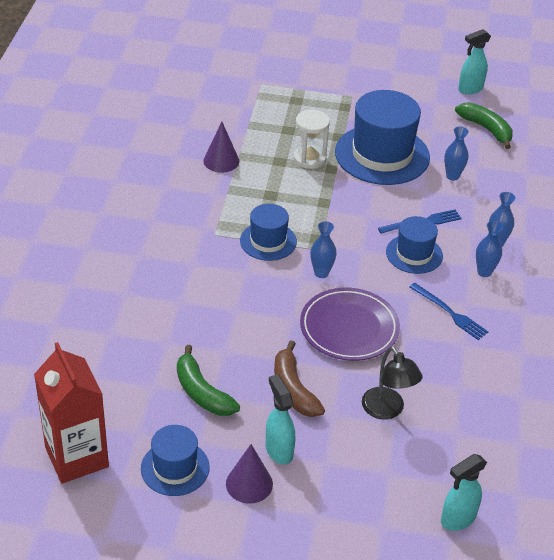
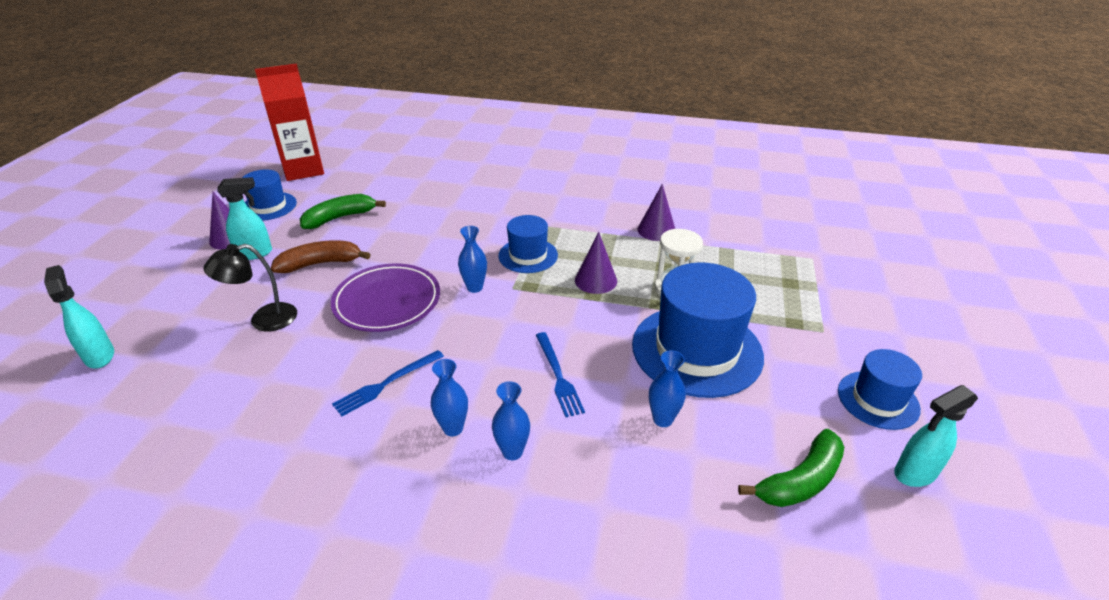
camera: 95 degrees right, 5 degrees down
(303, 200) = (596, 280): none -> purple cone
(414, 254) = (497, 362): blue hat -> blue hat (878, 400)
(470, 89) = (914, 473): turquoise spray bottle -> turquoise spray bottle turned 90 degrees counterclockwise

